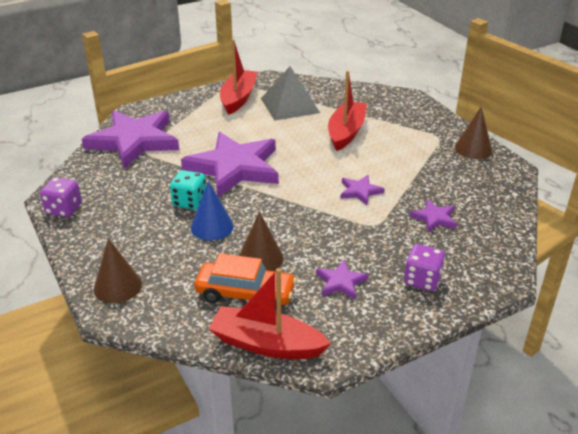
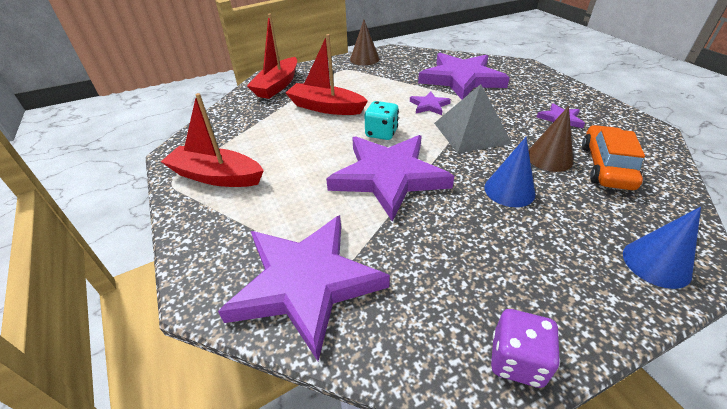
camera: 85 degrees left, 5 degrees up
(117, 286) = (656, 263): brown cone -> blue cone
(190, 202) = (465, 210): turquoise dice -> turquoise dice (381, 133)
(266, 344) = (661, 155): red boat -> red boat (277, 86)
(290, 105) = (255, 138): grey pyramid -> grey pyramid (471, 133)
(422, 280) = (539, 89): purple dice -> none
(434, 218) = (461, 79): purple star -> purple star, size x2.31

